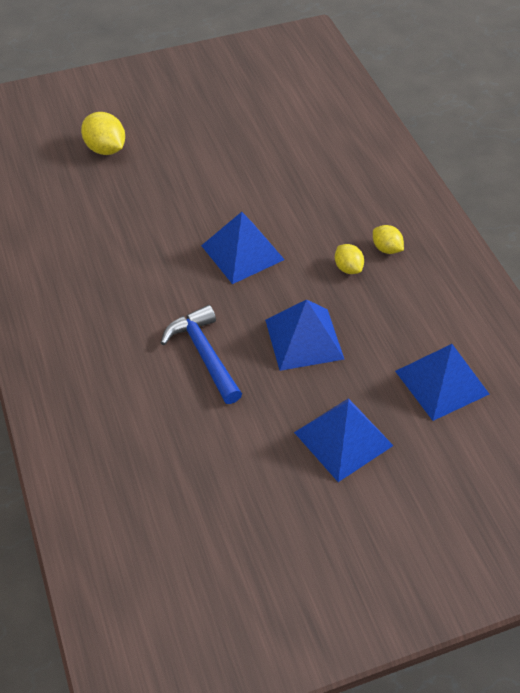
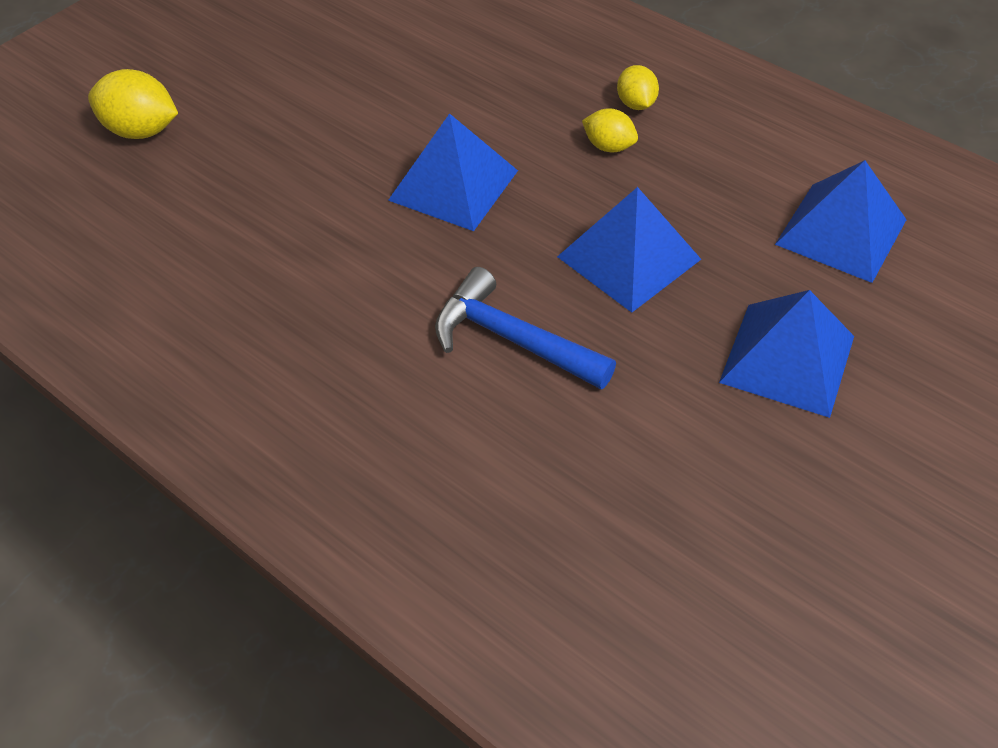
camera: 30 degrees left, 0 degrees up
(386, 249) = (636, 104): yellow lemon -> yellow lemon turned 60 degrees clockwise

